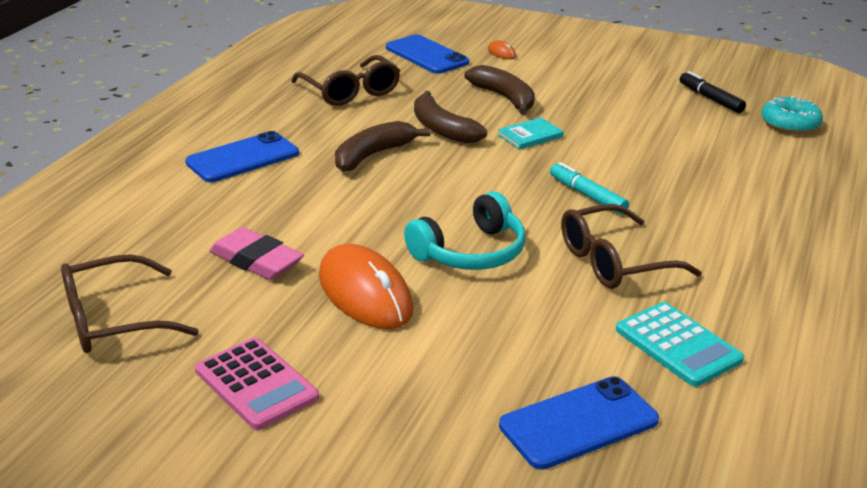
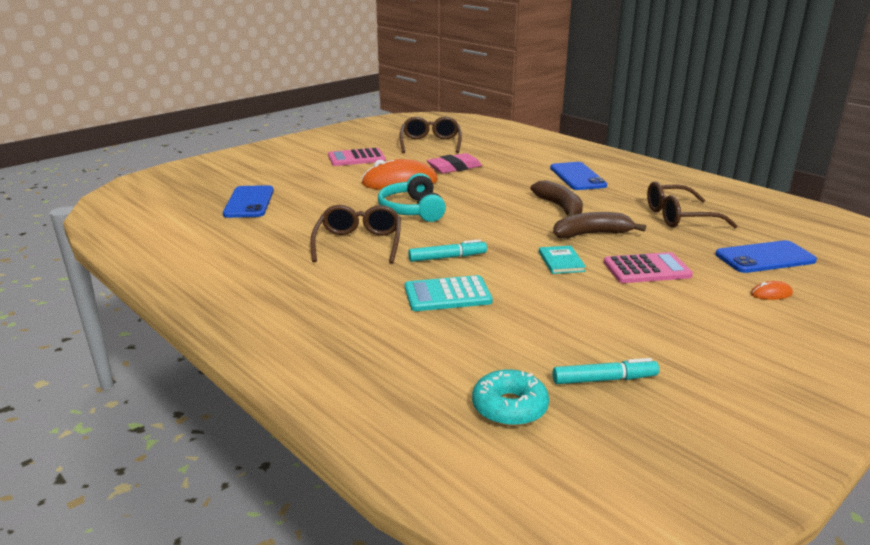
camera: 115 degrees right, 5 degrees down
(504, 98) = (646, 269): brown banana -> pink calculator
(678, 345) = (265, 237): turquoise calculator -> turquoise calculator (447, 295)
(710, 99) = (604, 379): black marker -> turquoise marker

